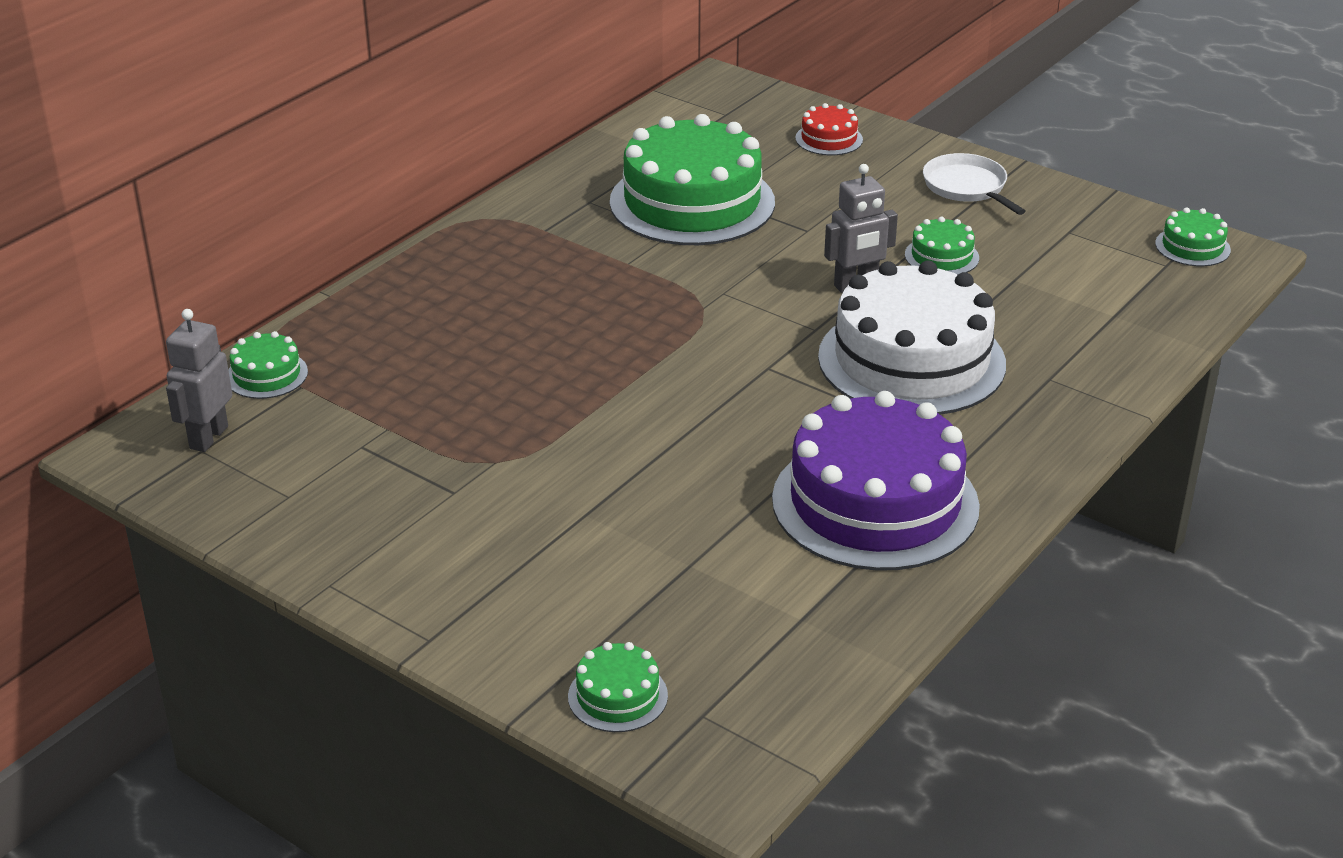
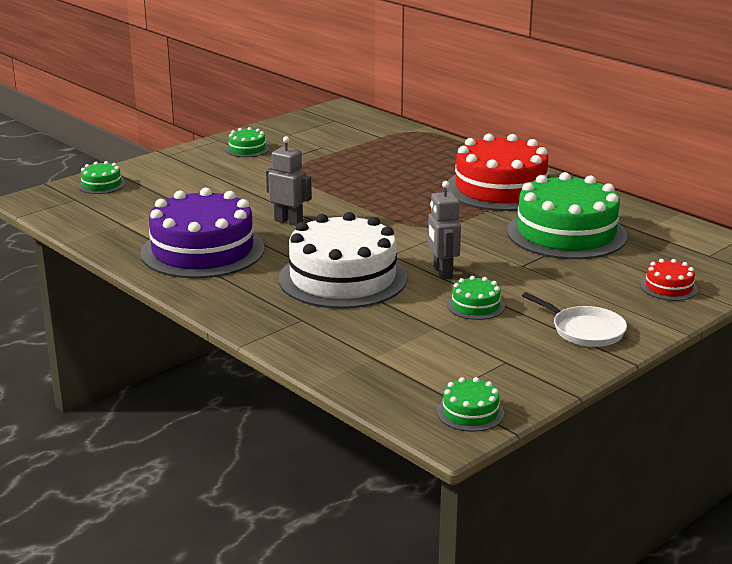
camera: 100 degrees right, 10 degrees down
(208, 437) = (344, 121): grey robot -> grey robot (288, 221)
(266, 375) = (393, 131): green cake -> green cake (247, 149)
(539, 256) = (500, 189): none -> red cake
(967, 187) = (585, 330): white pan -> white pan turned 60 degrees clockwise

